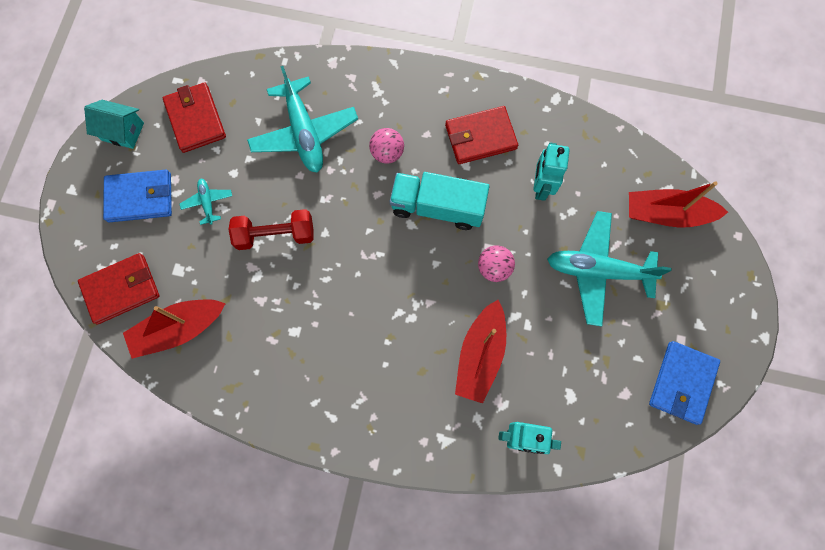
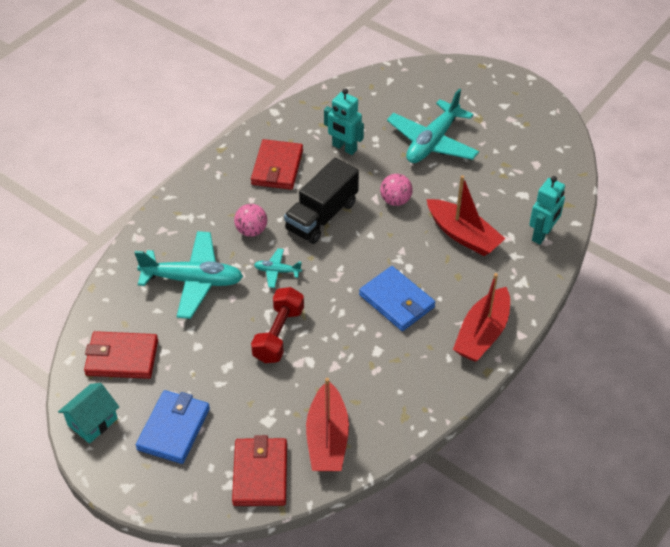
camera: 65 degrees left, 25 degrees down
(207, 202) = (214, 375): turquoise plane -> turquoise plane (277, 271)
(437, 207) = (322, 216): turquoise truck -> black truck
(666, 214) = (409, 89): red boat -> red boat (482, 334)
(682, 383) = (543, 131): blue wallet -> blue wallet (397, 301)

